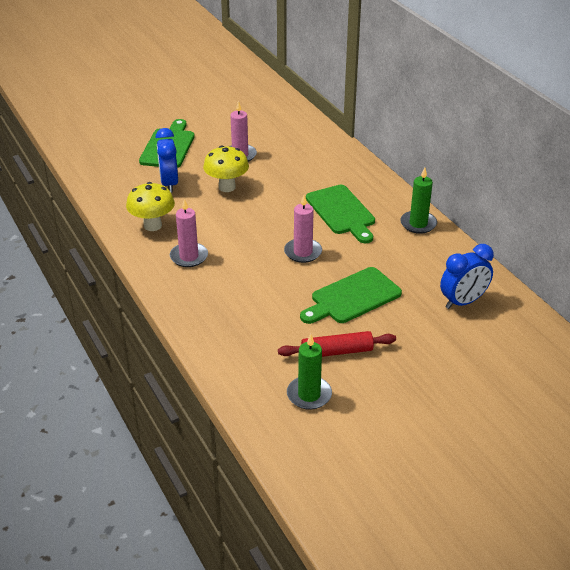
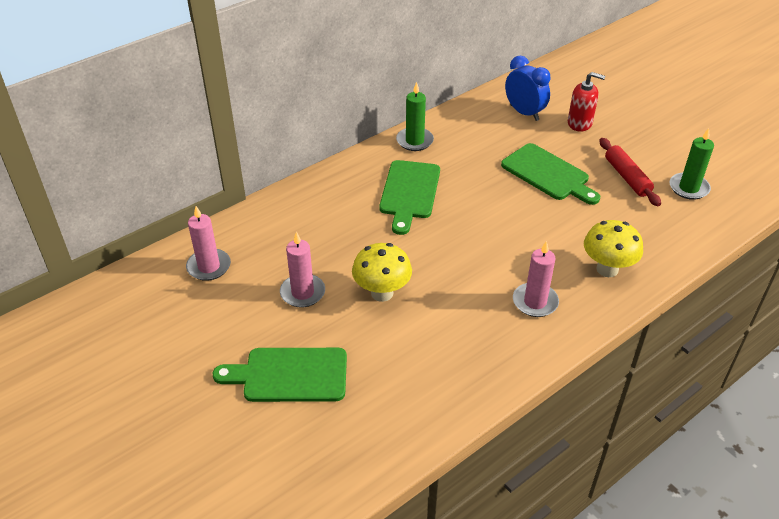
camera: 100 degrees left, 5 degrees up
(152, 225) = (486, 349): yellow mushroom -> yellow mushroom (607, 269)
(169, 184) = (387, 353): blue clock -> none
(303, 252) = (491, 213): pink candle -> pink candle (209, 266)
(341, 212) = (409, 192): green cutting board -> green cutting board turned 135 degrees clockwise
(439, 339) = (580, 123): none -> red soap dispenser

